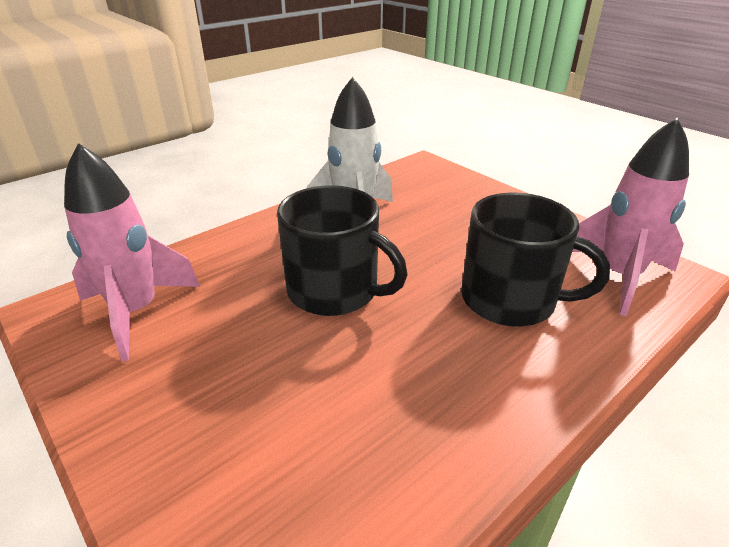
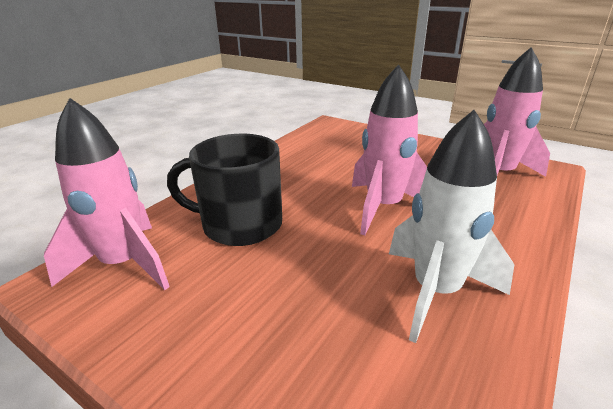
camera: 165 degrees right, 5 degrees down
(335, 291) = (384, 208): black mug -> pink rocket

